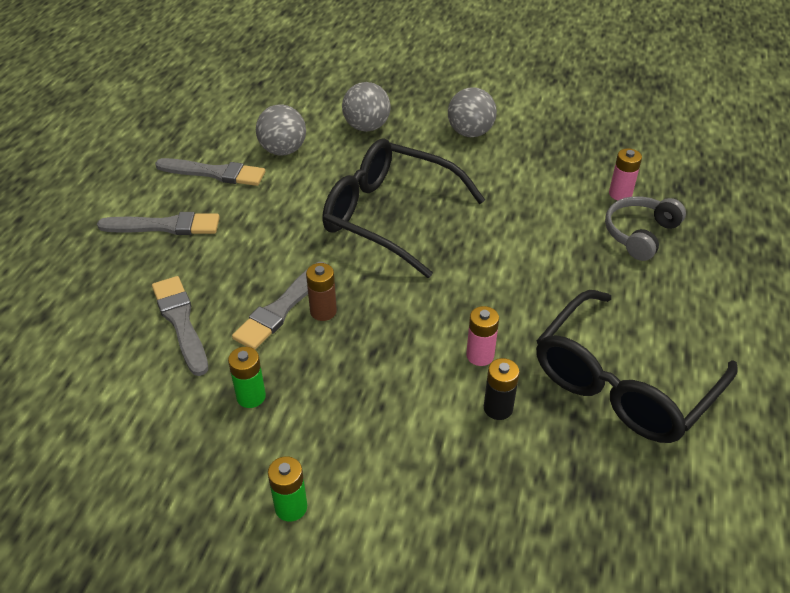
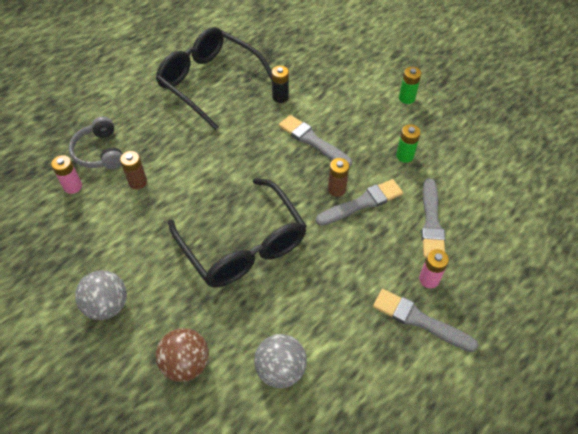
camera: 150 degrees left, 10 degrees up
(215, 173) = (355, 369): grey brush -> grey brush (312, 141)
(366, 127) = (186, 364): grey ball -> brown ball
(480, 355) = (266, 124): pink battery -> pink battery (429, 279)
(560, 224) = (138, 182): none -> brown battery
(623, 383) = (210, 82): black glasses -> black glasses turned 120 degrees counterclockwise
(640, 234) = (100, 152): grey headphones -> grey headphones turned 90 degrees clockwise

